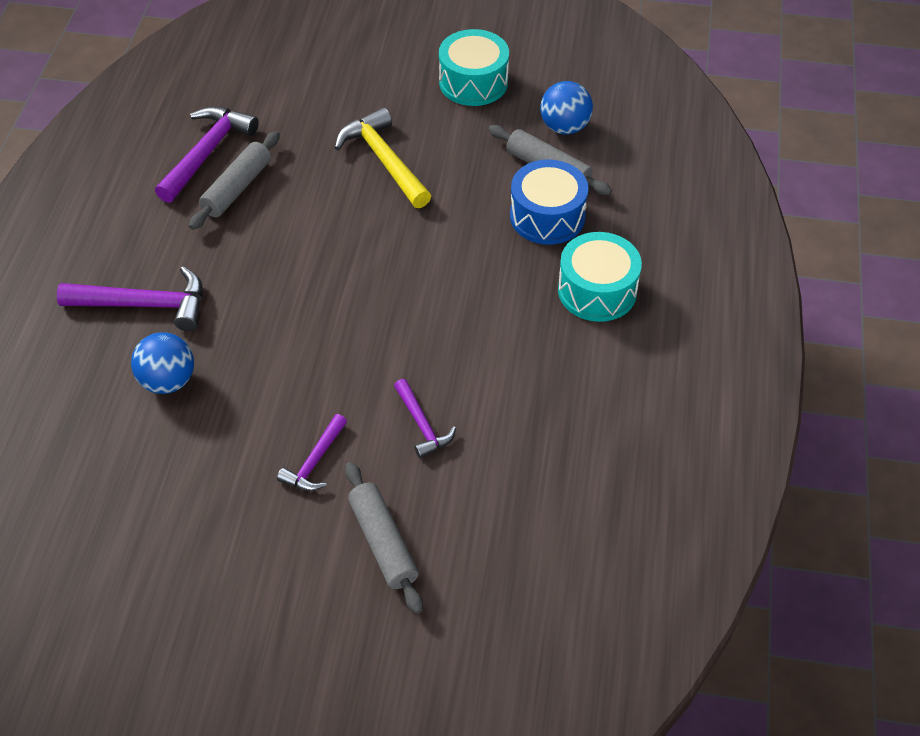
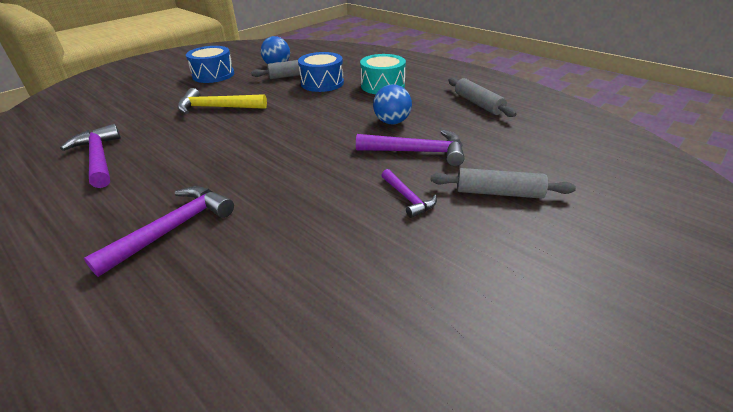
camera: 55 degrees left, 15 degrees down
(168, 381) = (260, 242): blue ball -> blue ball (392, 122)
(237, 188) = (147, 156): grey rolling pin -> grey rolling pin (478, 104)
(422, 425) = (417, 152): purple hammer -> purple hammer, size x1.70
(473, 82) = (213, 75): turquoise drum -> blue drum

